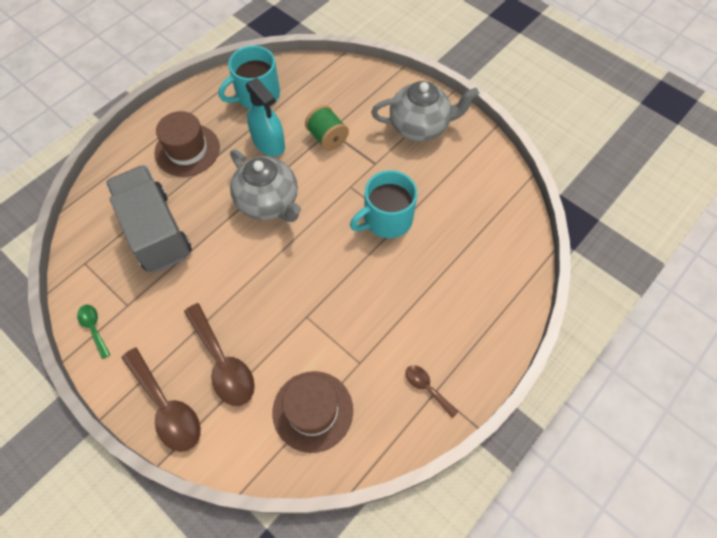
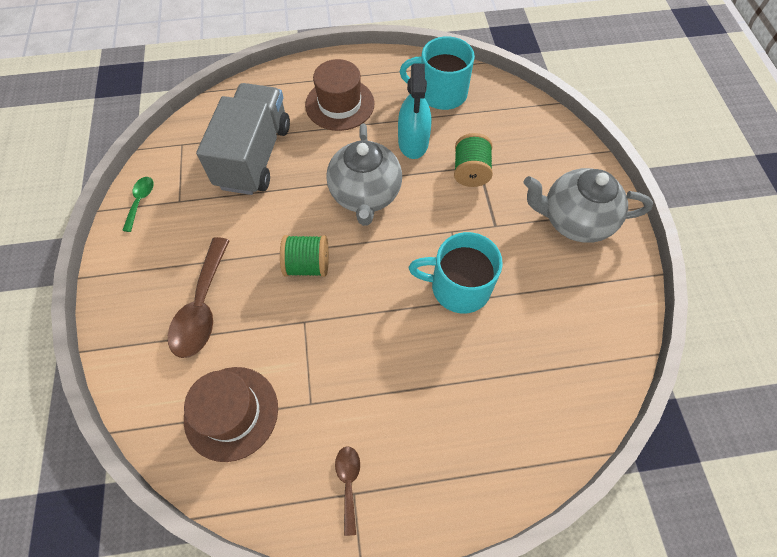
camera: 40 degrees right, 0 degrees up
(167, 407) = (129, 309): brown spoon -> none
(273, 278) = (308, 265): none -> green spool
(420, 126) = (574, 220): grey teapot -> grey teapot turned 150 degrees clockwise

